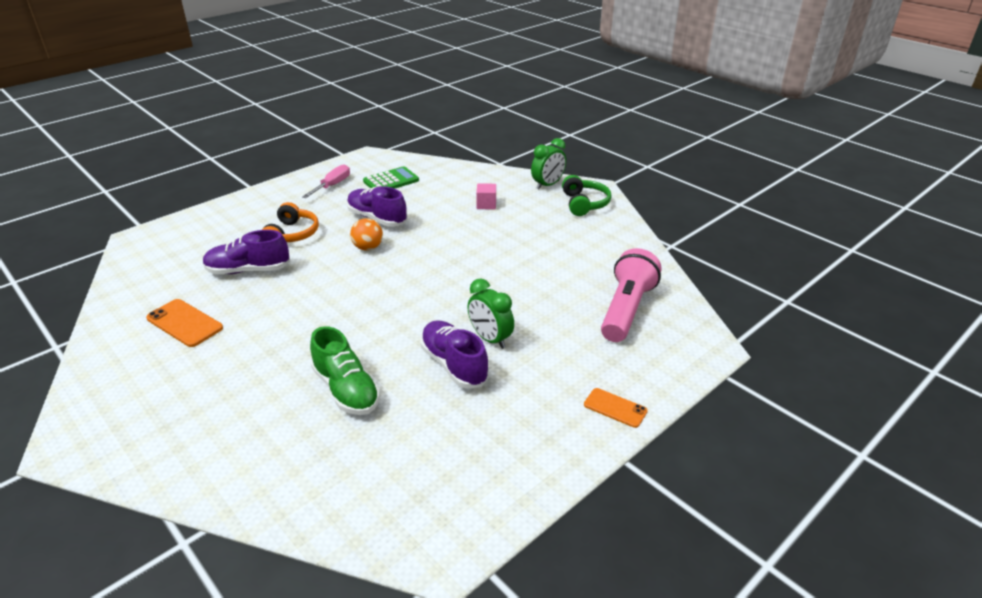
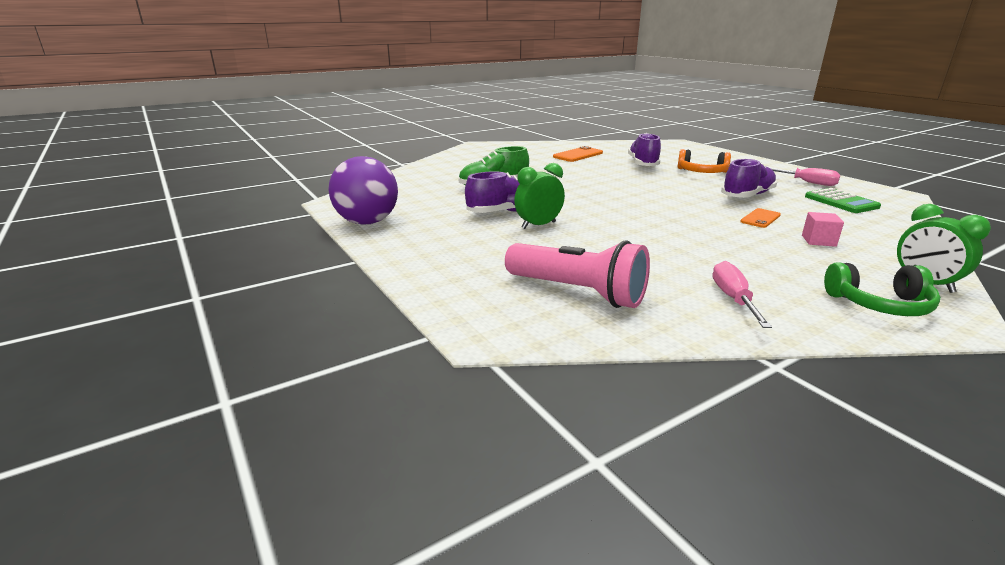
camera: 100 degrees right, 10 degrees down
(368, 247) = (688, 192): orange ball -> none
(517, 484) = (367, 222): none -> purple ball
(602, 248) = (733, 299): none -> pink screwdriver
(615, 408) = (417, 262): orange phone -> orange phone (760, 218)

